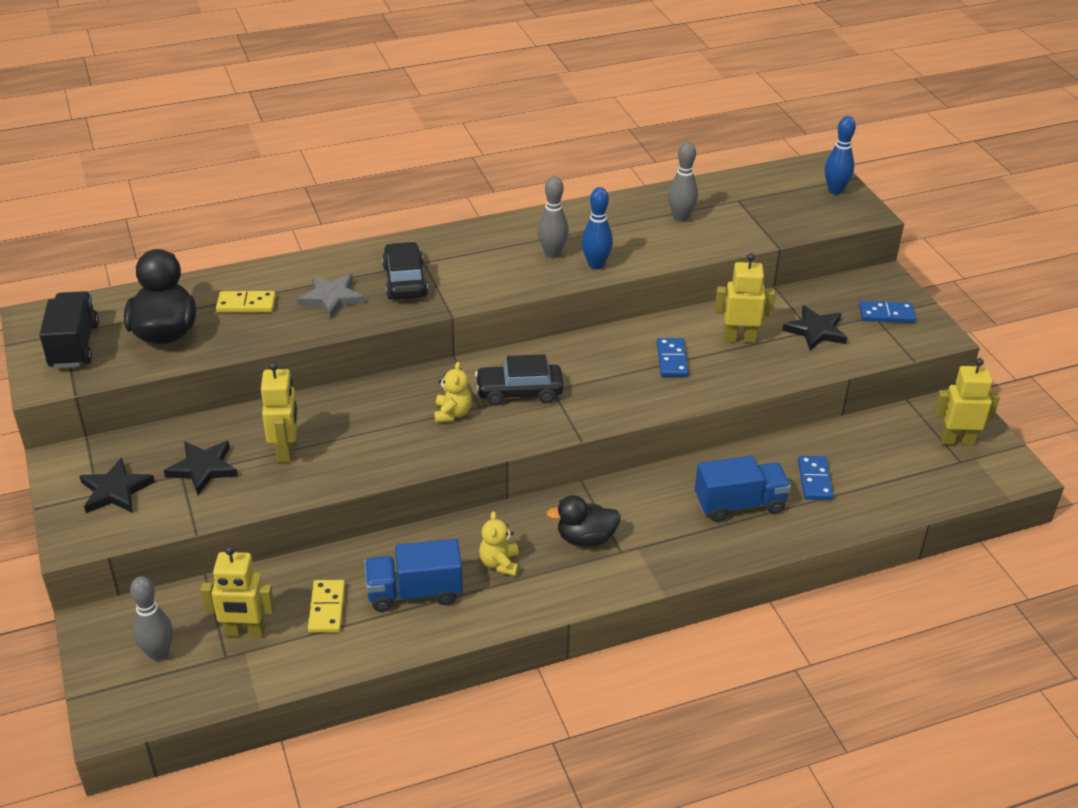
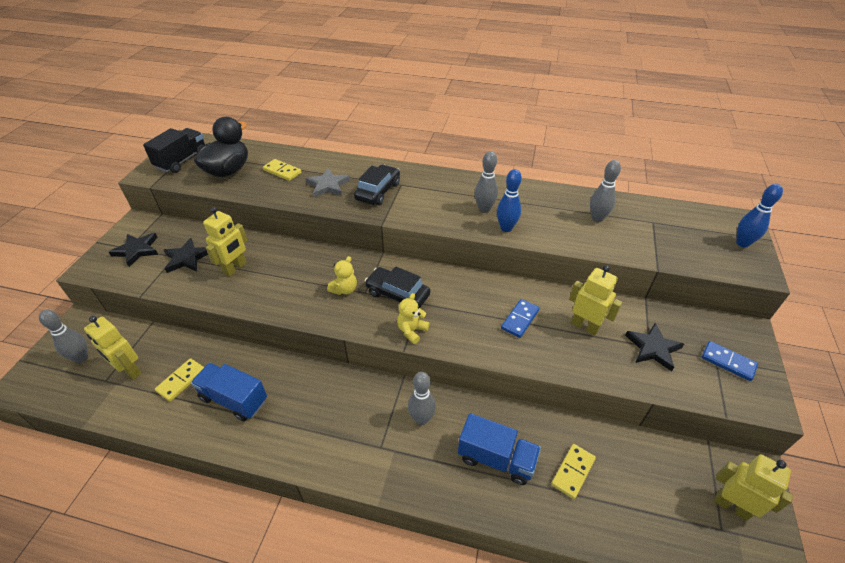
camera: 35 degrees right, 5 degrees up
(499, 563) = (299, 408): yellow teddy bear -> yellow teddy bear (412, 331)
(585, 538) = (367, 422): black duck -> none
(638, 508) = (421, 419): none -> grey bowling pin
(815, 480) = (573, 472): blue domino -> yellow domino

